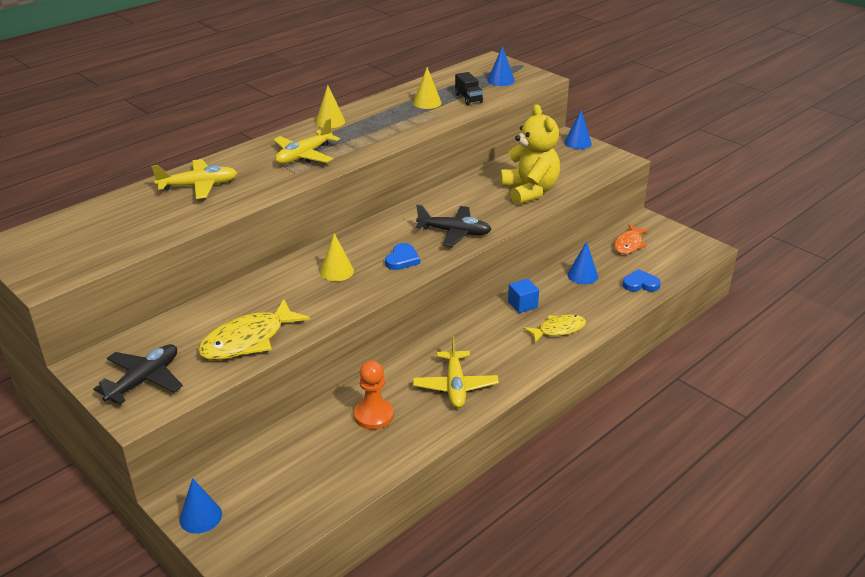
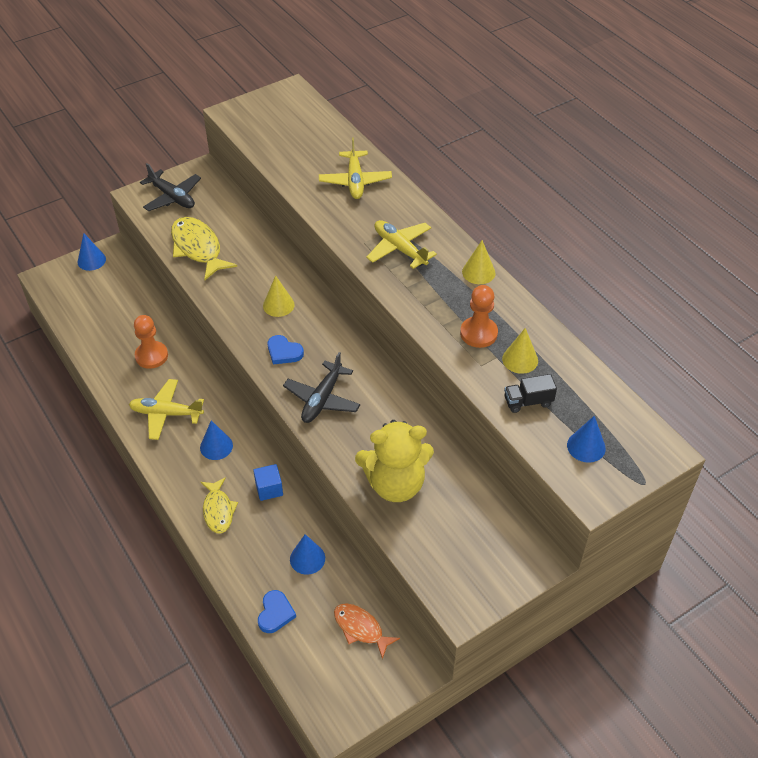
camera: 100 degrees right, 15 degrees up
(404, 118) = (478, 333): none -> orange pawn
(577, 143) = (520, 570): blue cone -> blue cone (216, 446)

